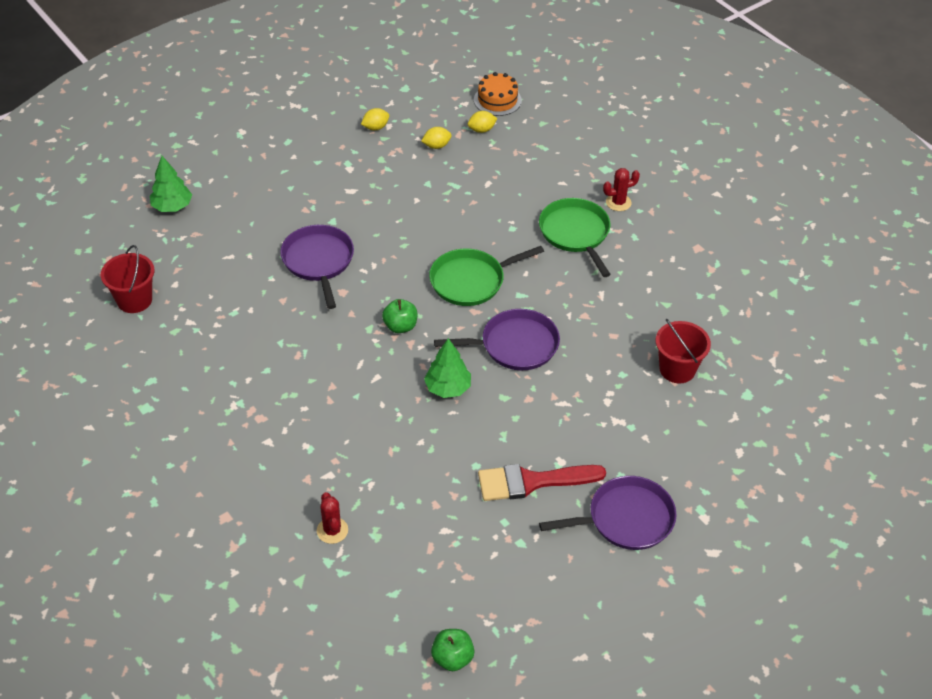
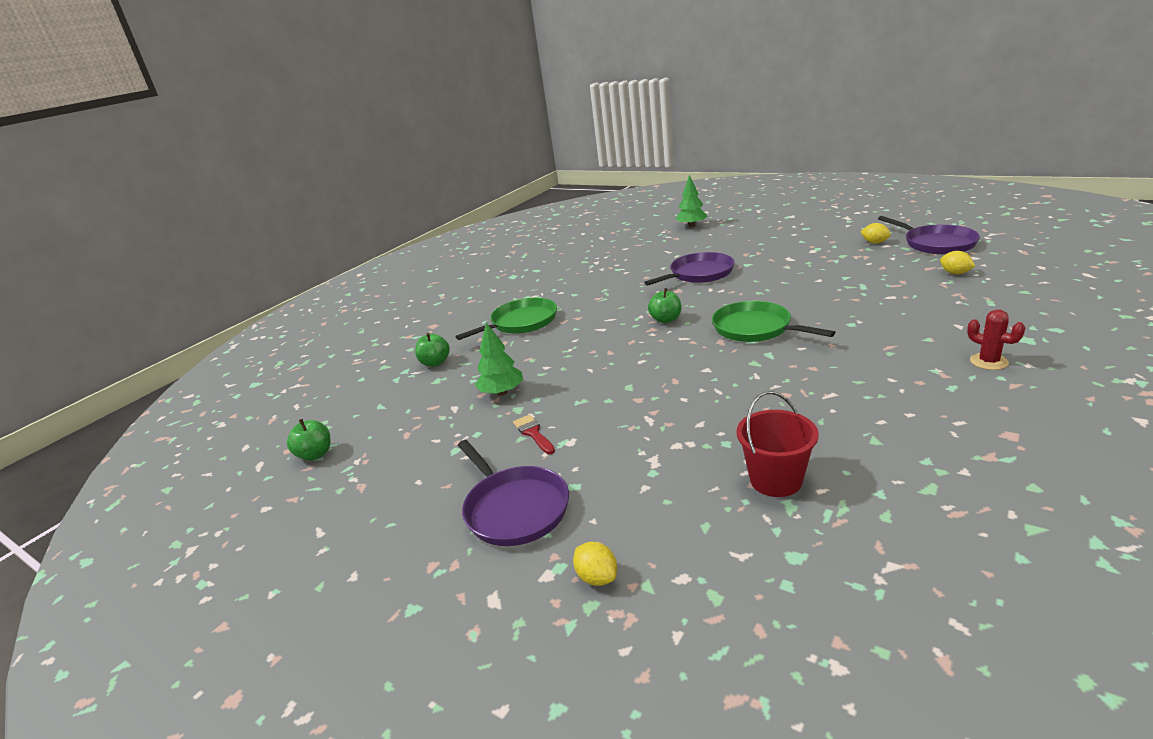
camera: 75 degrees right, 20 degrees down
(134, 300) = (599, 245): red bucket -> none
(332, 530) = (435, 363): red cactus -> green apple
(436, 146) = (897, 266): yellow lemon -> yellow lemon (597, 577)
(448, 388) = (616, 359): green tree -> green tree (502, 392)
(497, 100) = (1009, 266): orange cake -> none
(515, 345) = (700, 372): purple pan -> purple pan (936, 244)
(532, 482) = (533, 433): red brush -> red brush, size x0.51
(575, 233) = (897, 354): green pan -> green pan (521, 322)

